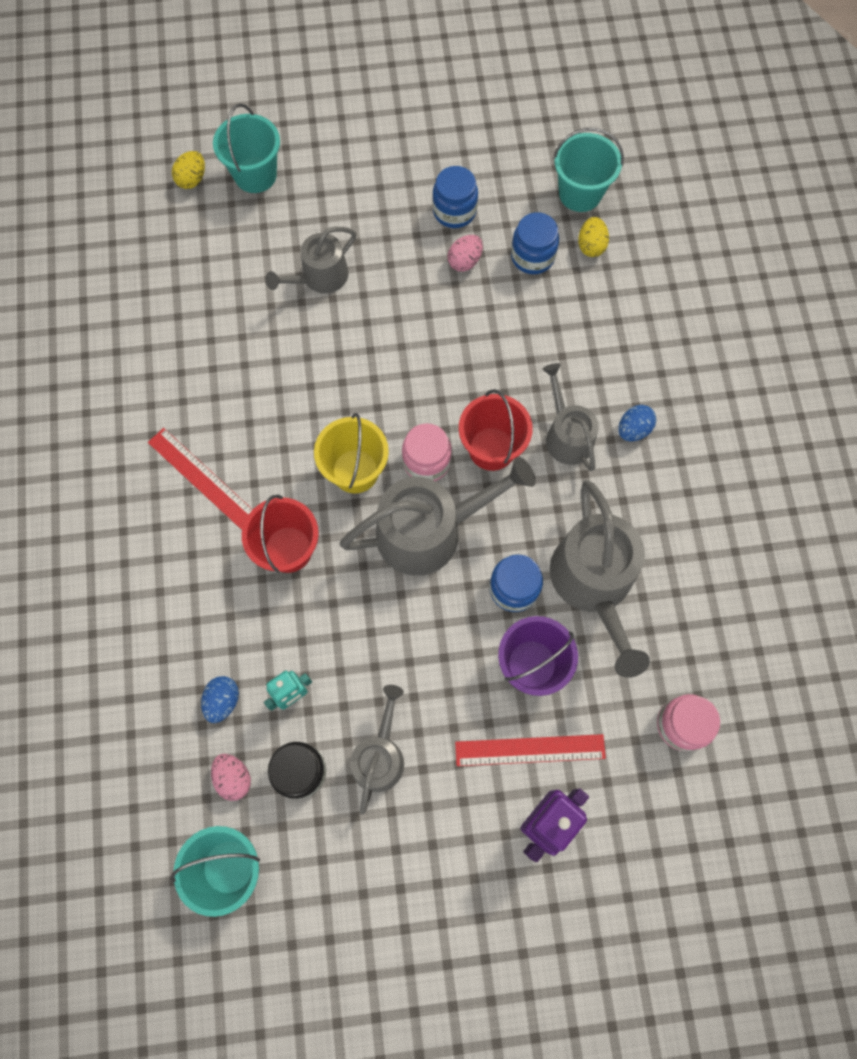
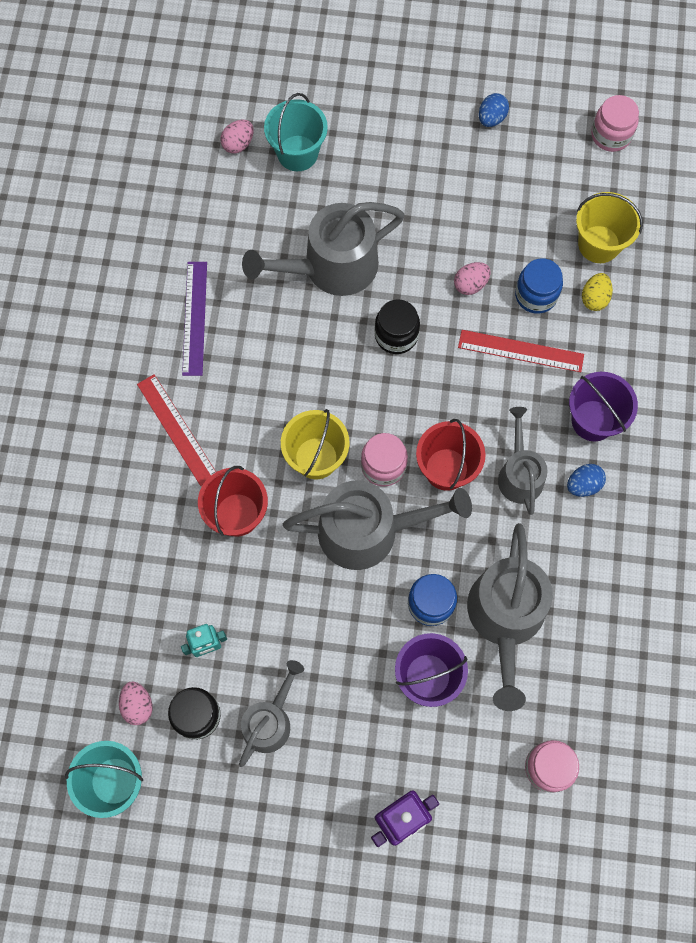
camera: 15 degrees right, 0 degrees up
(192, 179) = (238, 144): yellow egg -> pink egg
(192, 361) = (195, 318): none -> purple ruler
(223, 701) = (145, 635): blue egg -> blue egg (491, 118)
(320, 277) = (331, 267): grey watering can -> grey watering can, size x1.67
(404, 328) = (396, 335): none -> black jar
(454, 211) = (474, 233): blue jar -> none
(530, 750) = (404, 752): red ruler -> red ruler (521, 351)
(561, 88) = (611, 135): none -> pink jar
(580, 193) = (599, 244): turquoise bucket -> yellow bucket
(624, 364) = (593, 420): none -> purple bucket

